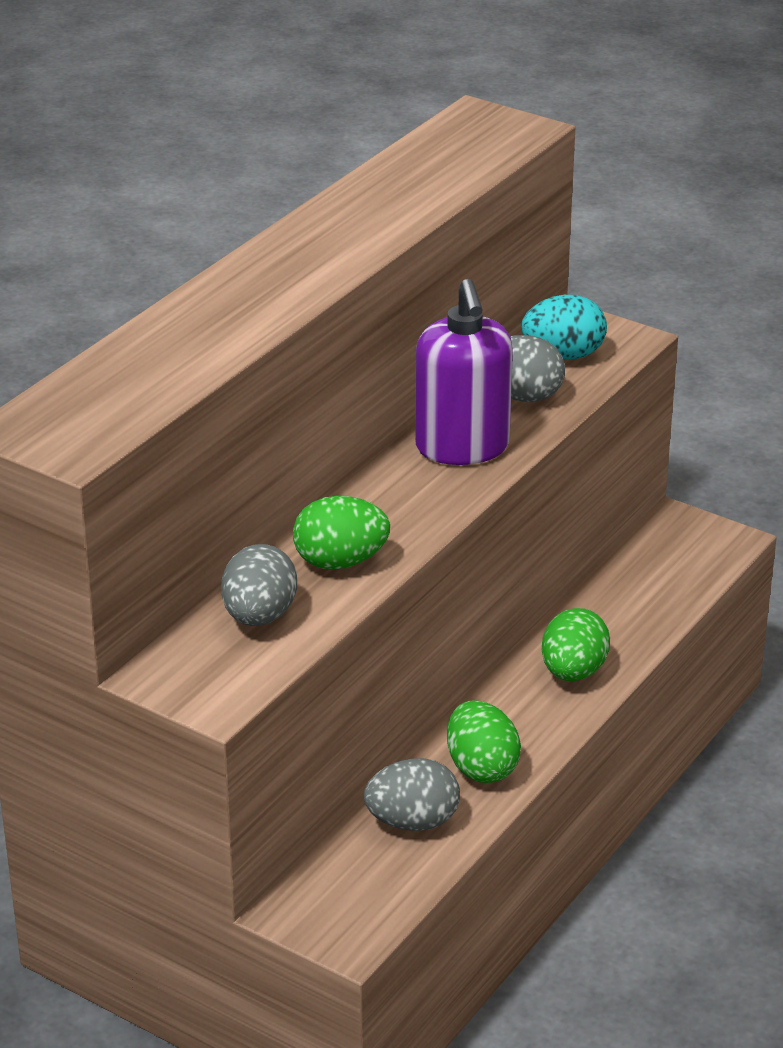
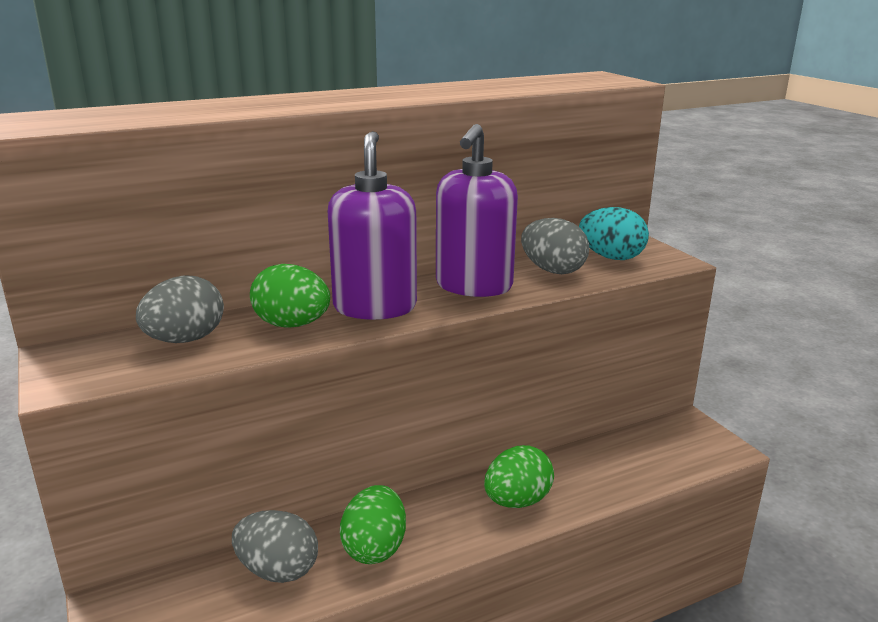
camera: 30 degrees right, 10 degrees down
(394, 511) = (375, 307): none -> purple soap dispenser

